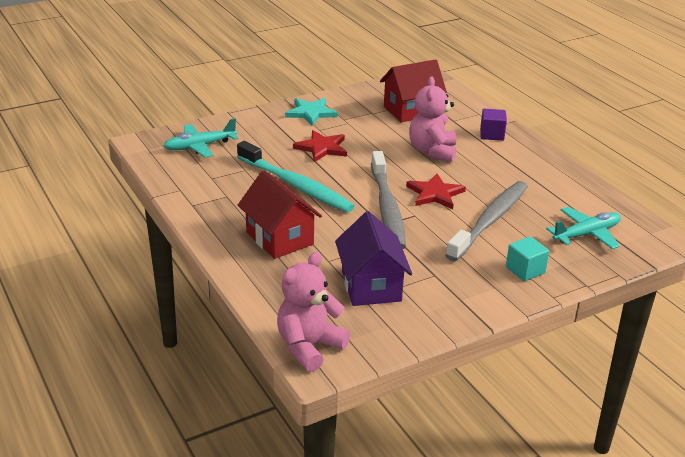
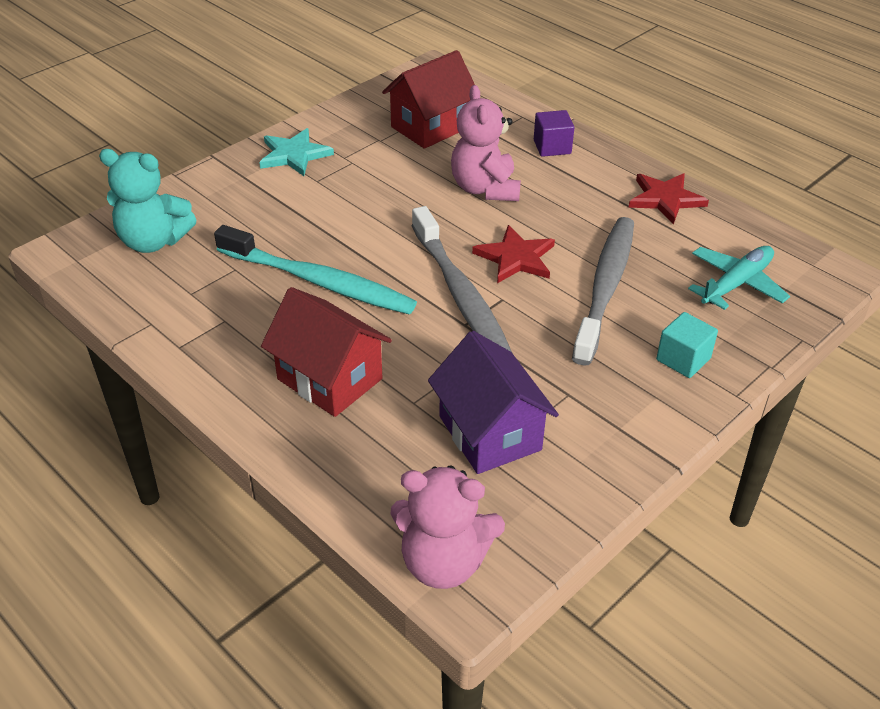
camera: 15 degrees left, 10 degrees up
(200, 146) = (153, 241): turquoise plane -> turquoise teddy bear
(309, 347) = (444, 562): pink teddy bear -> pink teddy bear turned 105 degrees counterclockwise
(322, 148) = (332, 211): red star -> red star (665, 199)

